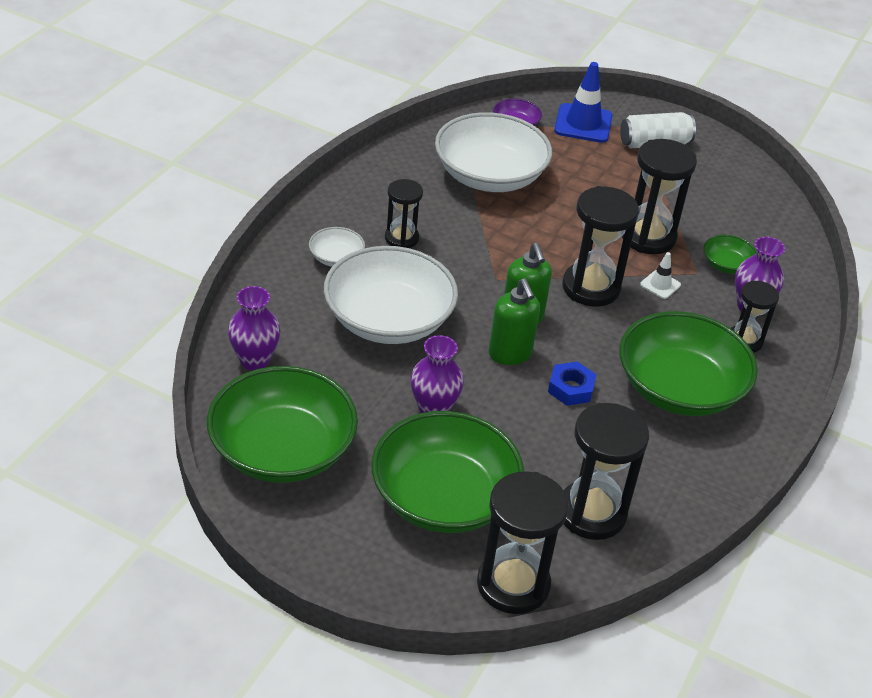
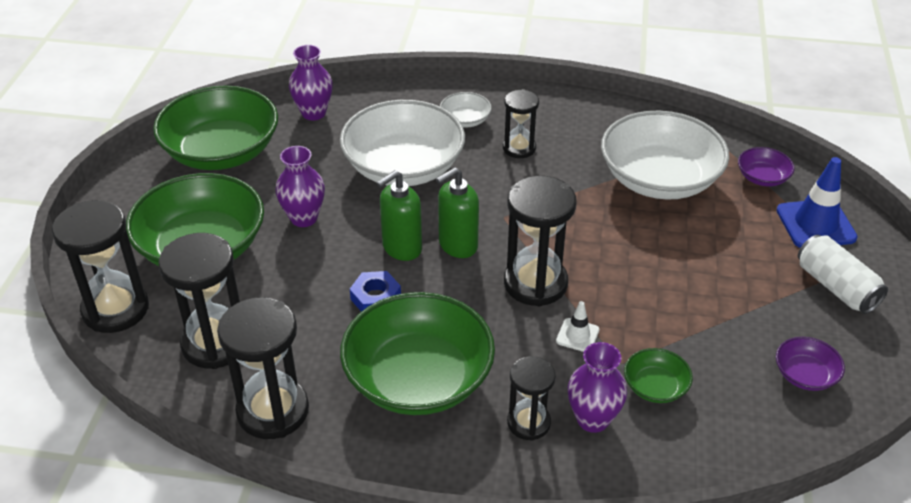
camera: 75 degrees right, 0 degrees up
(648, 237) = (654, 311): black hourglass -> black hourglass (273, 411)
(736, 192) = (805, 375): none -> purple bowl

